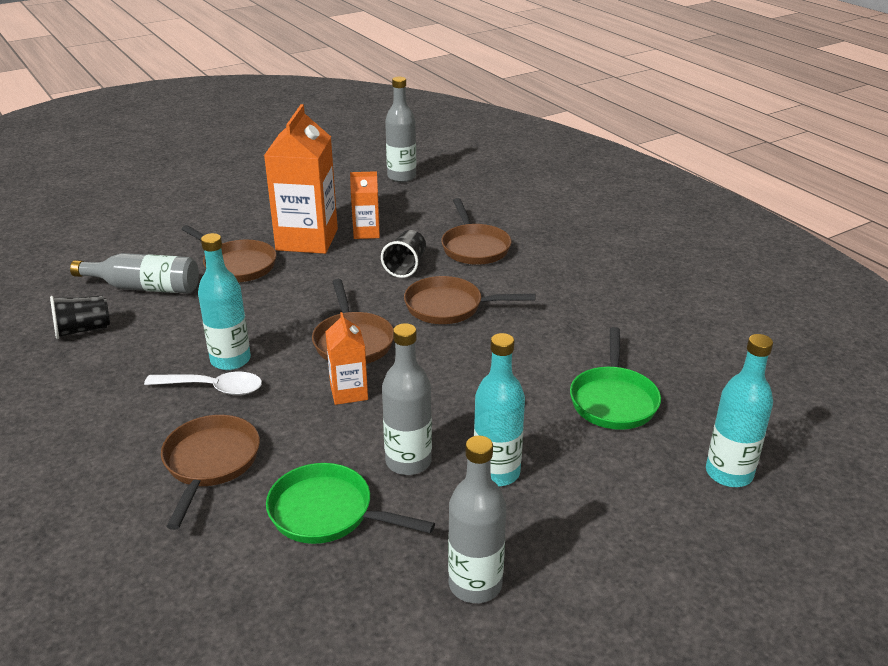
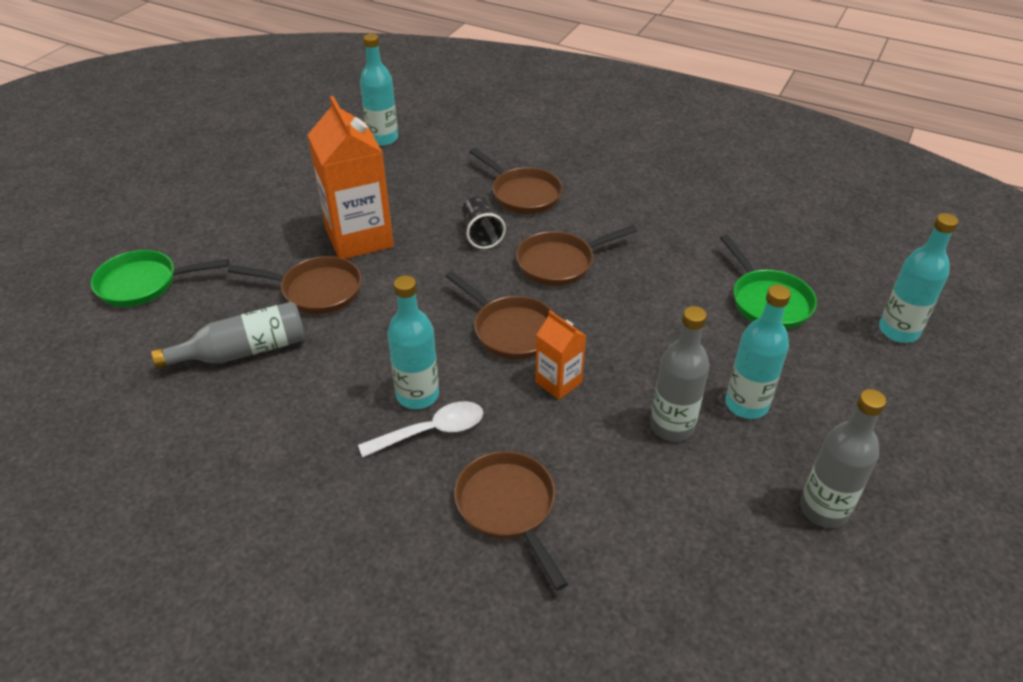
camera: 30 degrees left, 10 degrees up
(83, 330) = (227, 425): black cup -> none
(327, 513) = (655, 505): green pan -> green pan (143, 284)
(366, 232) = (409, 210): orange carton -> none
(401, 177) = (383, 138): grey bottle -> turquoise bottle

